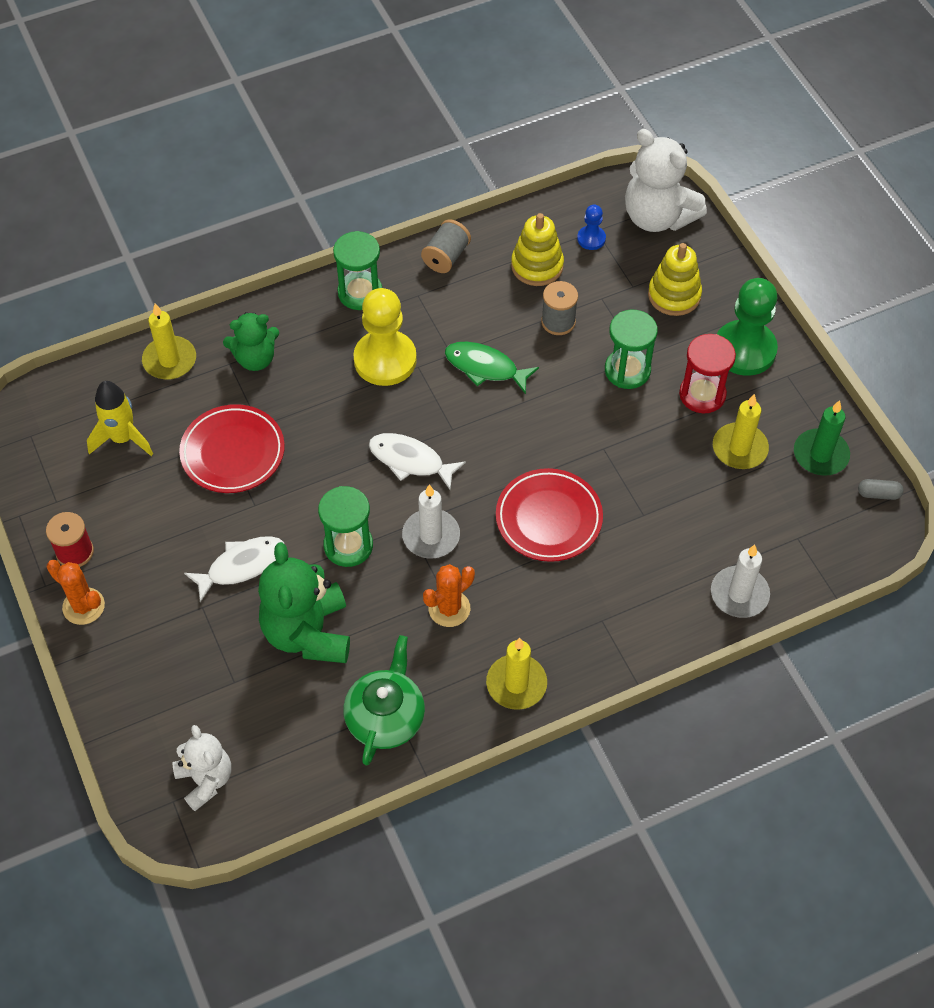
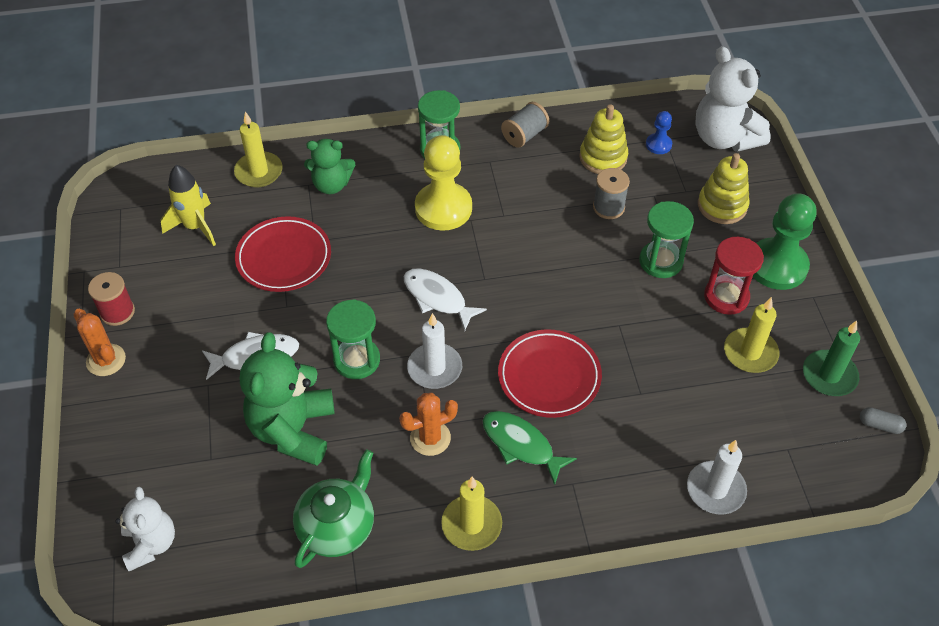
camera: 15 degrees right, 5 degrees down
(485, 367) = (530, 233): green fish -> green fish (521, 445)

